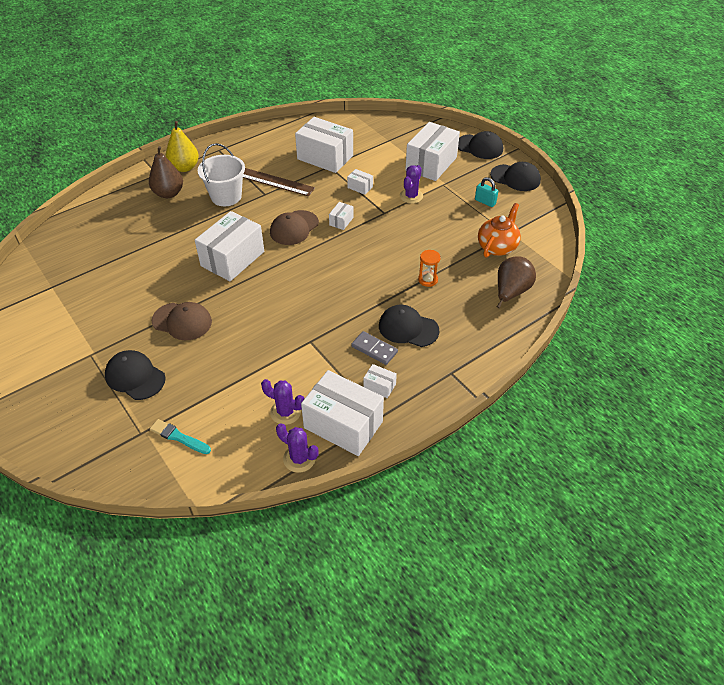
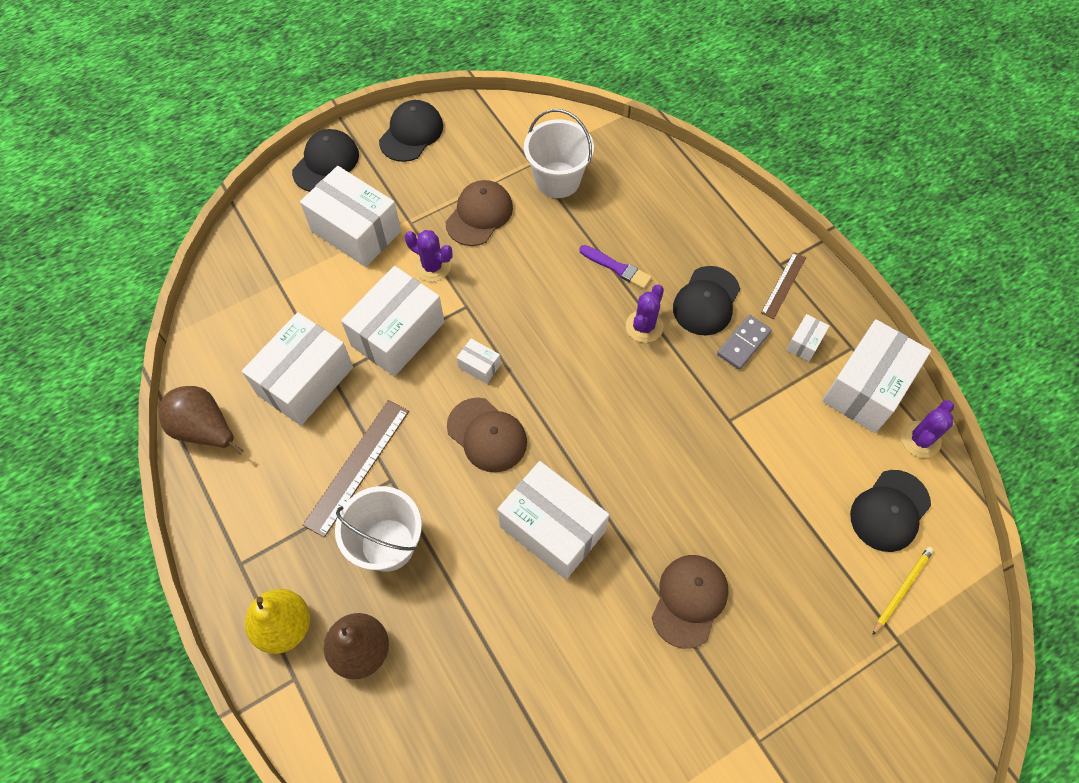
camera: 85 degrees left, 15 degrees up
(135, 377) = (801, 662): black cap -> black cap (889, 511)
(178, 437) = (902, 589): turquoise brush -> yellow pencil
(285, 412) = (851, 454): purple cactus -> purple cactus (644, 326)
(360, 187) = (398, 334): white box -> white box, size x2.30
(428, 280) = (617, 268): orange hourglass -> purple brush
(431, 374) = (783, 285): none -> brown ruler
(456, 212) = (479, 215): none -> brown cap
(485, 202) = (460, 178): turquoise padlock -> none
(497, 247) = (557, 180): orange teapot -> white bucket
(511, 292) = (645, 180): brown pear -> brown pear (205, 430)

